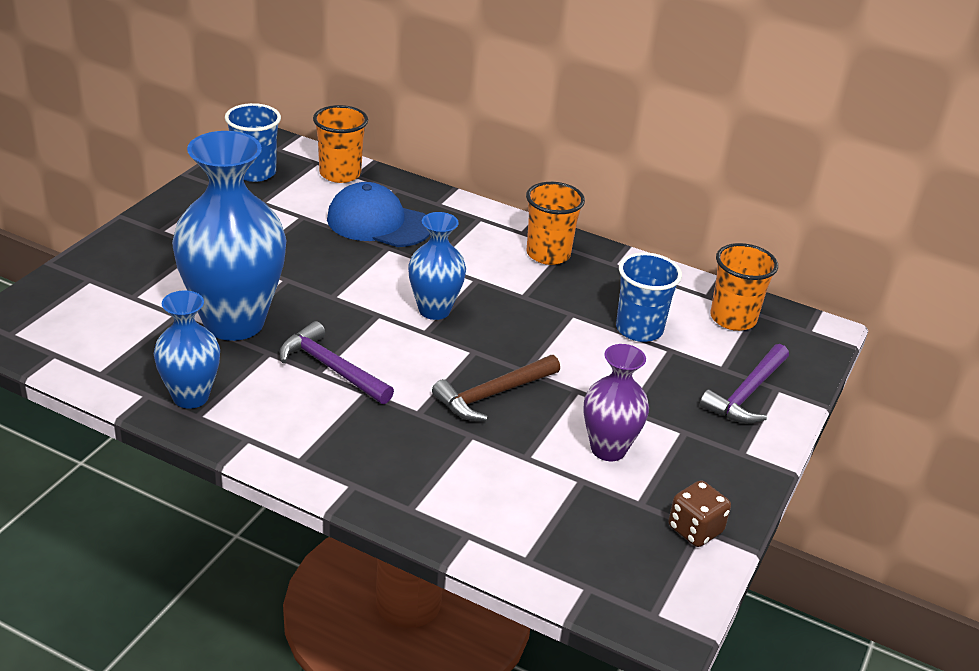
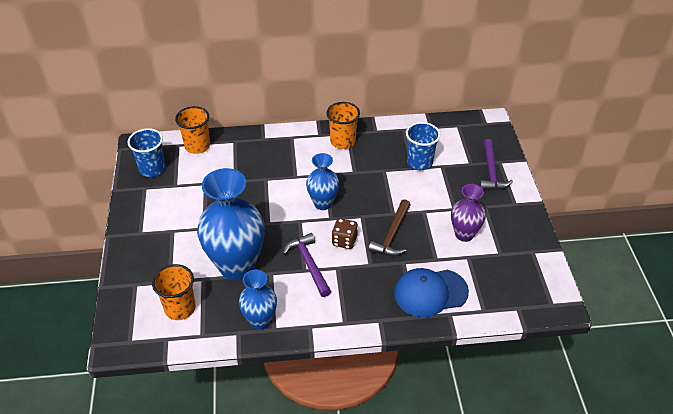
camera: 30 degrees left, 10 degrees up
(331, 368) = (309, 264): purple hammer -> purple hammer turned 60 degrees clockwise
(378, 223) = (247, 166): blue cap -> blue cap (430, 292)
(695, 530) = (531, 253): brown dice -> brown dice (344, 241)
(733, 318) = (451, 134): orange cup -> orange cup (180, 308)

